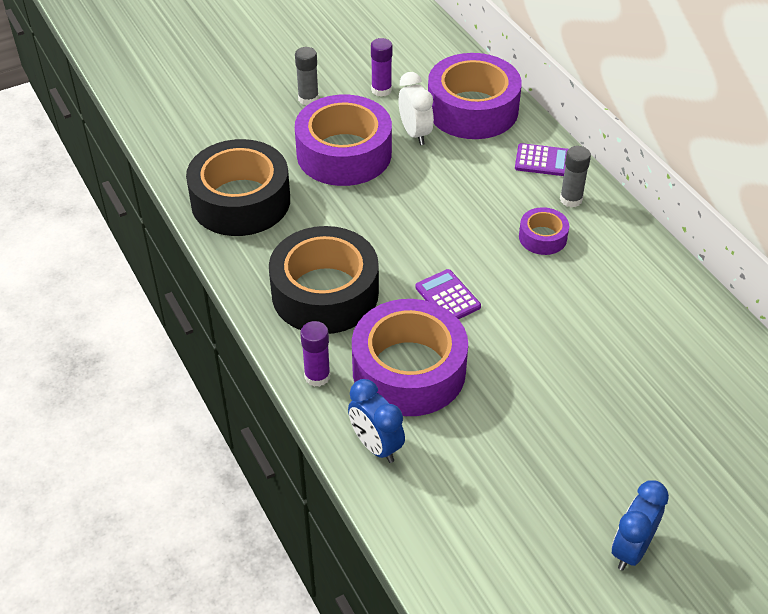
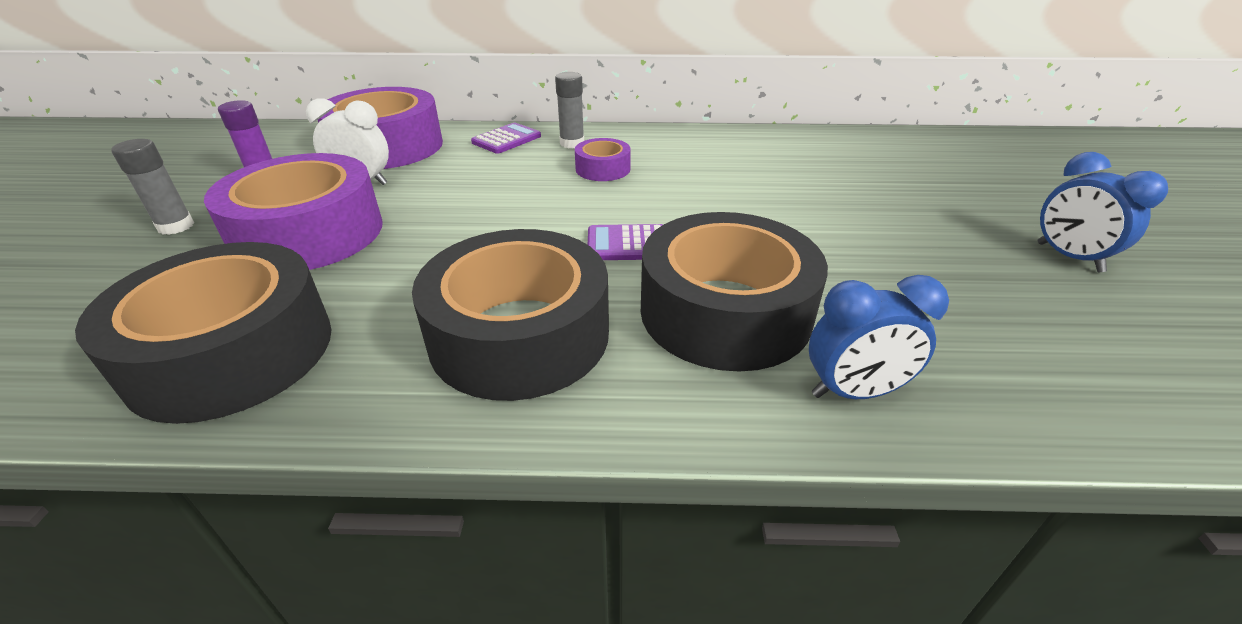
camera: 60 degrees left, 10 degrees down
(317, 376) = (676, 404): purple glue stick -> none
(409, 370) = (725, 312): purple tape -> black tape

